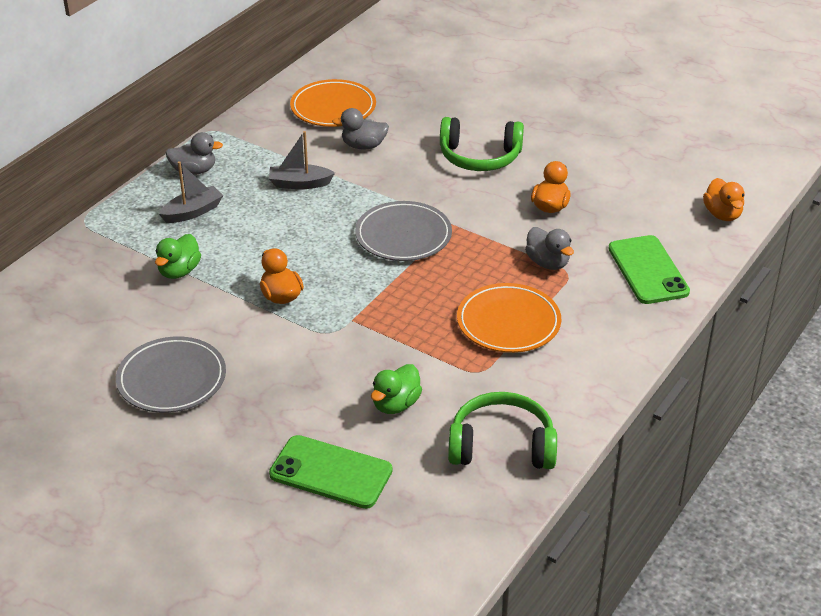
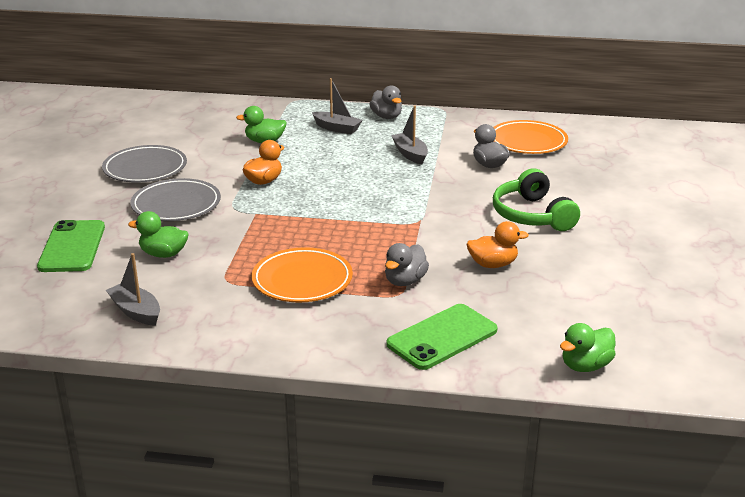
camera: 65 degrees right, 10 degrees down
(403, 236) = (382, 208): grey plate -> grey plate (176, 205)
(501, 446) = (136, 312): green headphones -> grey boat
(722, 214) = (585, 366): orange duck -> green duck

